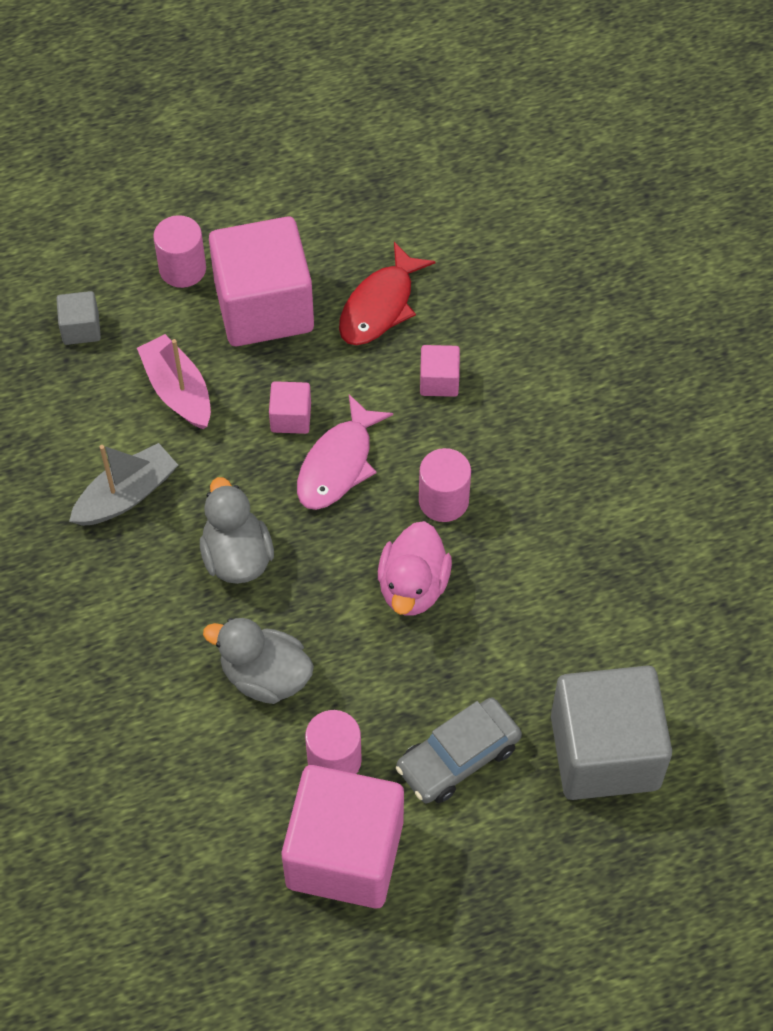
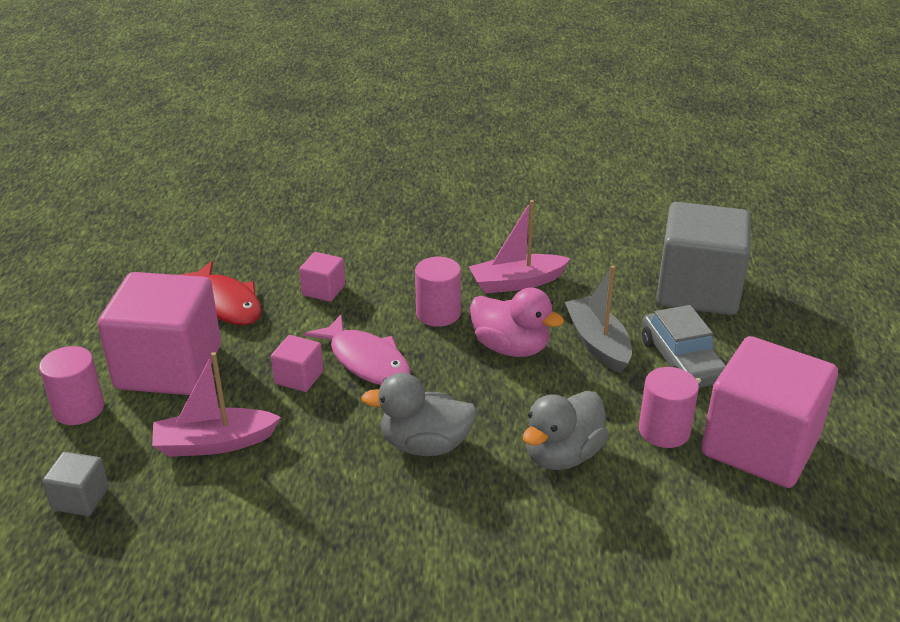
camera: 70 degrees left, 25 degrees down
(126, 495) = (309, 508): grey boat -> grey boat (598, 343)
(535, 559) = (517, 283): none -> pink boat

